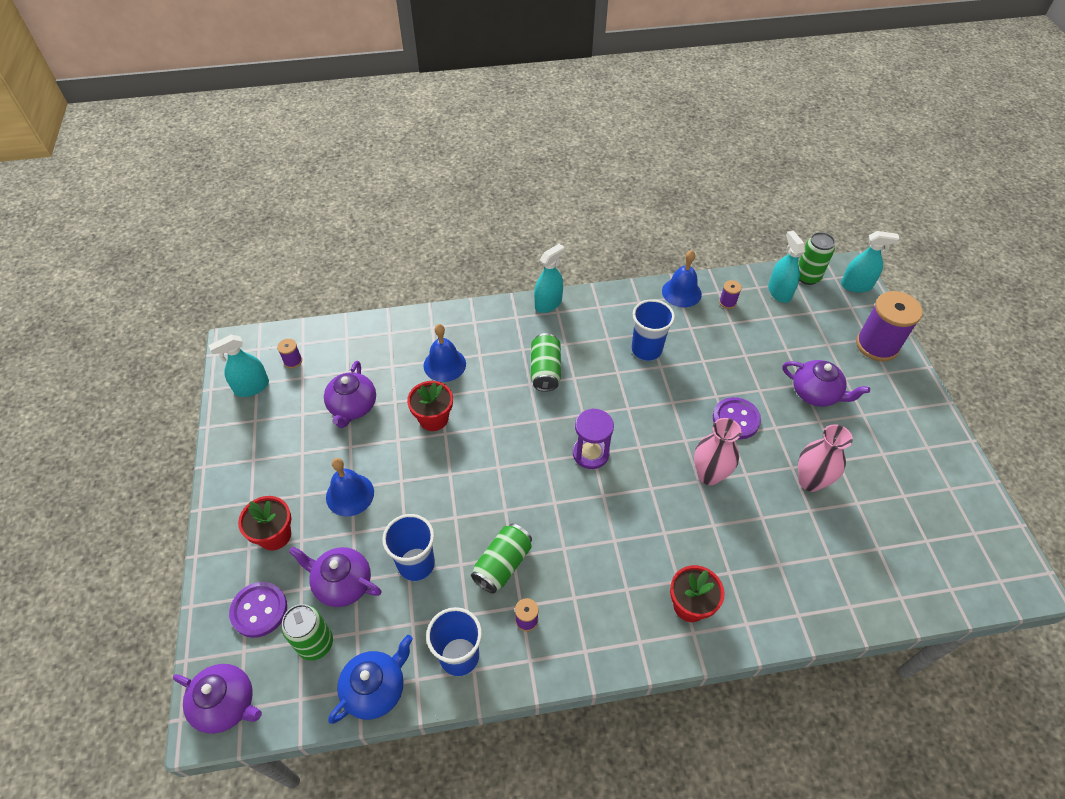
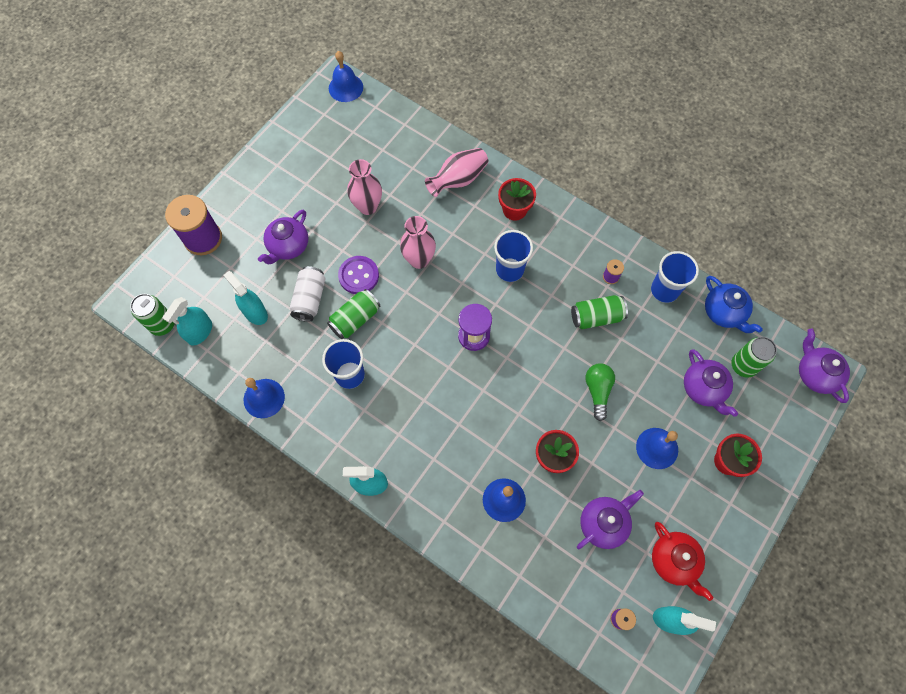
camera: 135 degrees left, 15 degrees up
(259, 610) = (766, 416): purple button -> none
(274, 425) = (674, 561): none -> red teapot
(375, 689) = (724, 312): blue teapot -> blue teapot turned 120 degrees counterclockwise
(416, 564) = (648, 362): blue cup -> blue cup (509, 270)
(442, 498) = (597, 391): none -> green light bulb
(545, 370) = (437, 424): green can -> green can (355, 319)
(727, 302) = (245, 358): purple spool -> none
(744, 372) = (310, 299): none -> white can
(776, 585) = (458, 180): none -> pink vase
(816, 393) = (288, 246): purple teapot -> purple teapot turned 135 degrees counterclockwise
(856, 285) = (143, 287): turquoise spray bottle -> turquoise spray bottle (255, 313)
(1004, 582) = (345, 87): none -> blue bell

